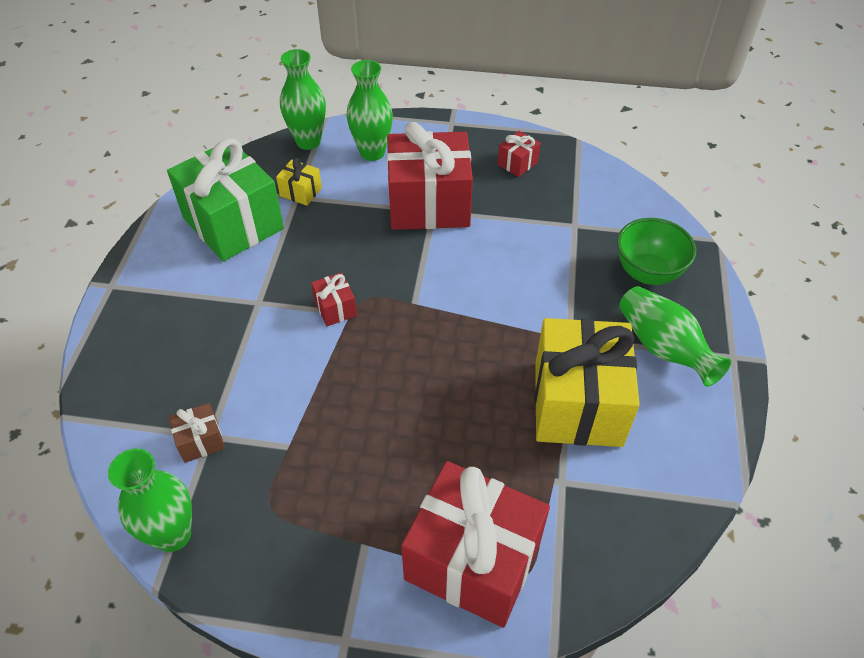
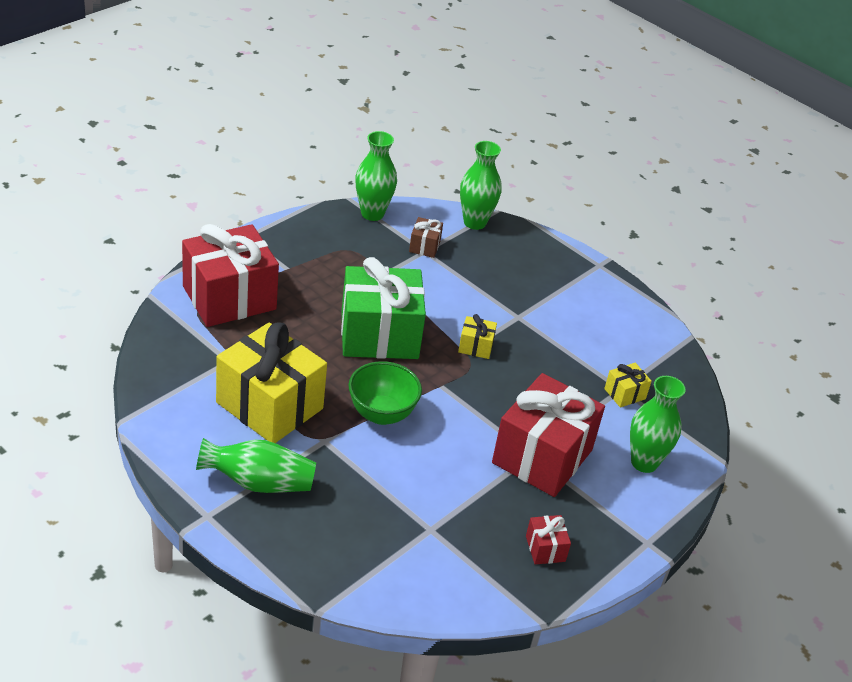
camera: 120 degrees right, 10 degrees down
(233, 223) = (616, 343): green gift -> green gift (379, 335)
(308, 142) = (693, 432): green vase -> green vase (474, 222)
(335, 308) = (475, 346): red gift -> yellow gift
(647, 273) = (333, 533): green bowl -> green bowl (381, 414)

